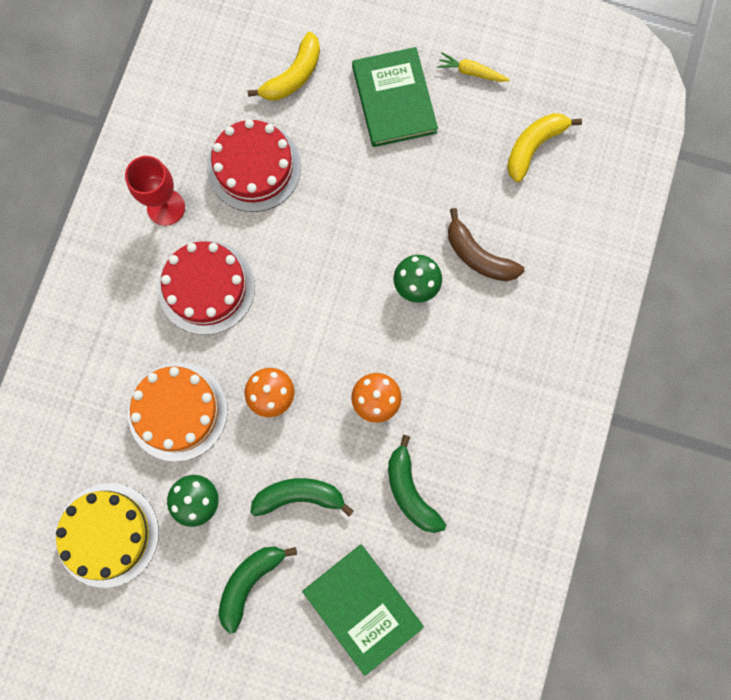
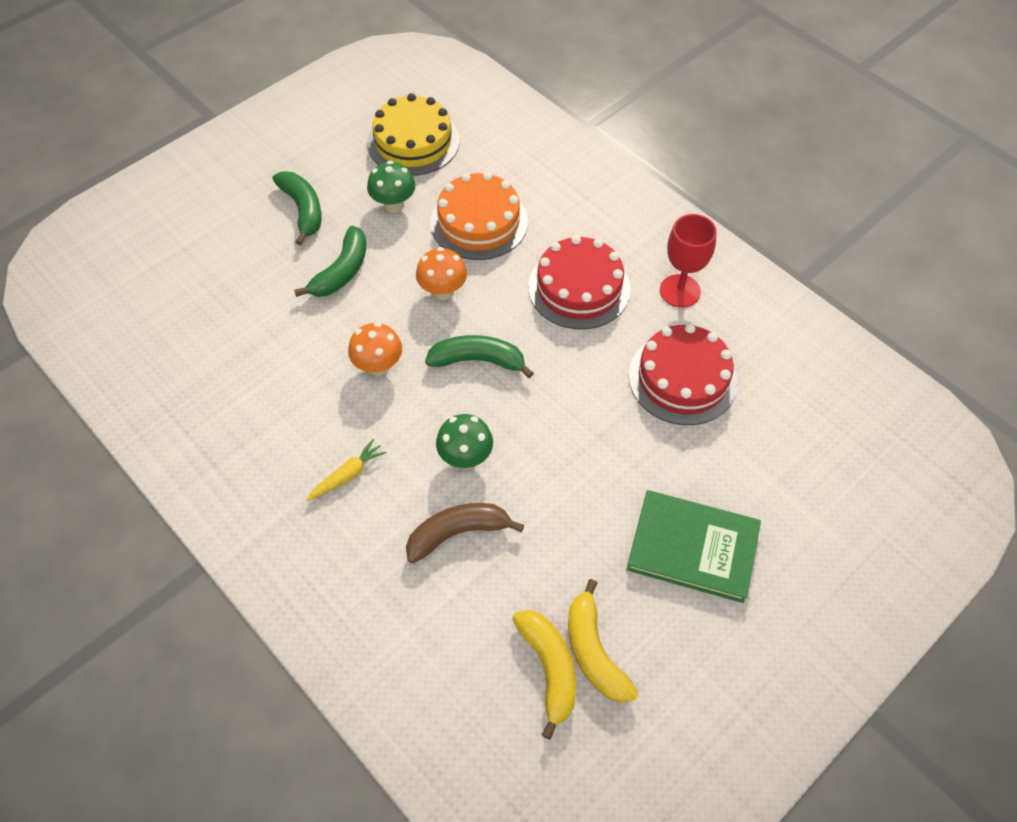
camera: 120 degrees right, 20 degrees down
(293, 76) = (773, 462): yellow banana -> yellow banana (594, 651)
(362, 608) = (217, 272): green book -> none
(410, 491) = (279, 352): green banana -> green banana (478, 360)
(471, 72) = (685, 653): yellow carrot -> yellow carrot (347, 475)

